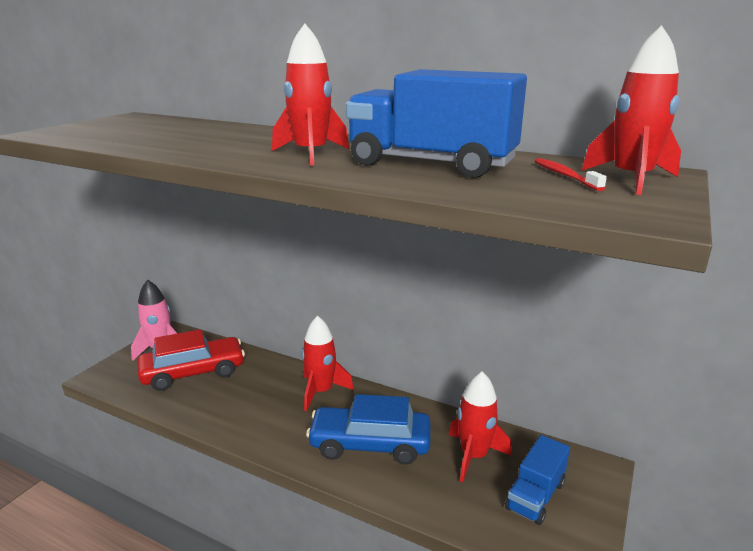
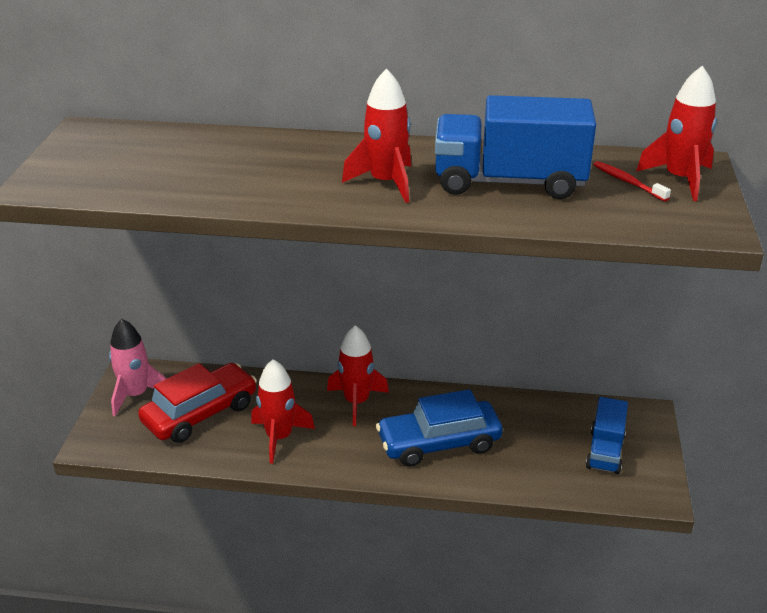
camera: 20 degrees left, 10 degrees up
(474, 456) = (538, 430): red rocket -> red rocket (279, 437)

